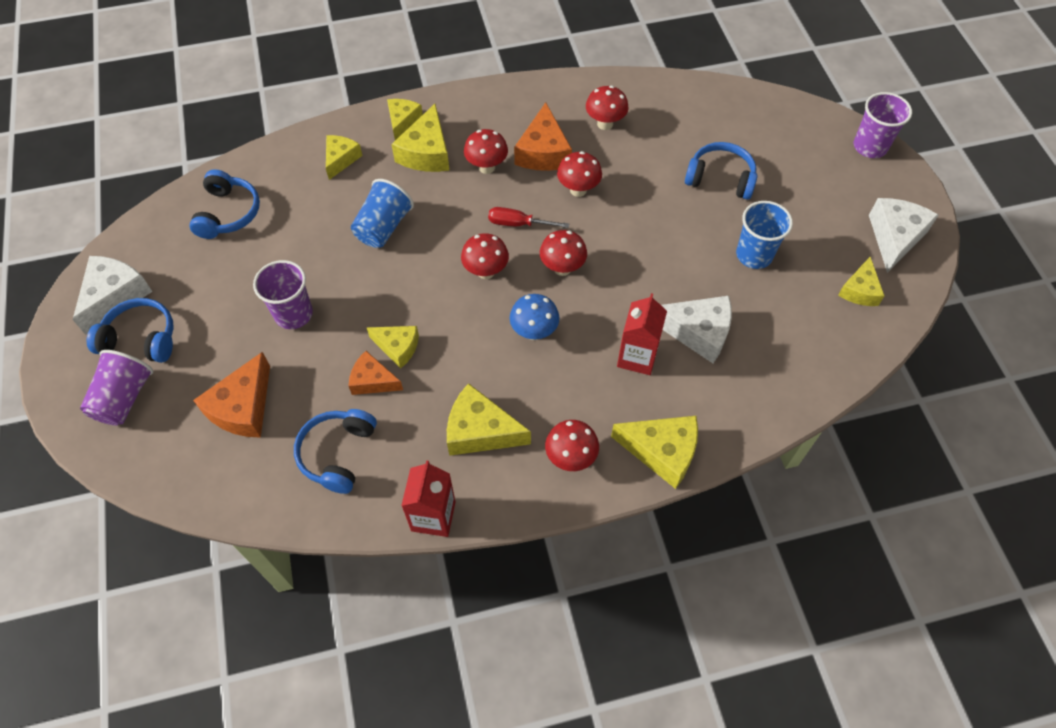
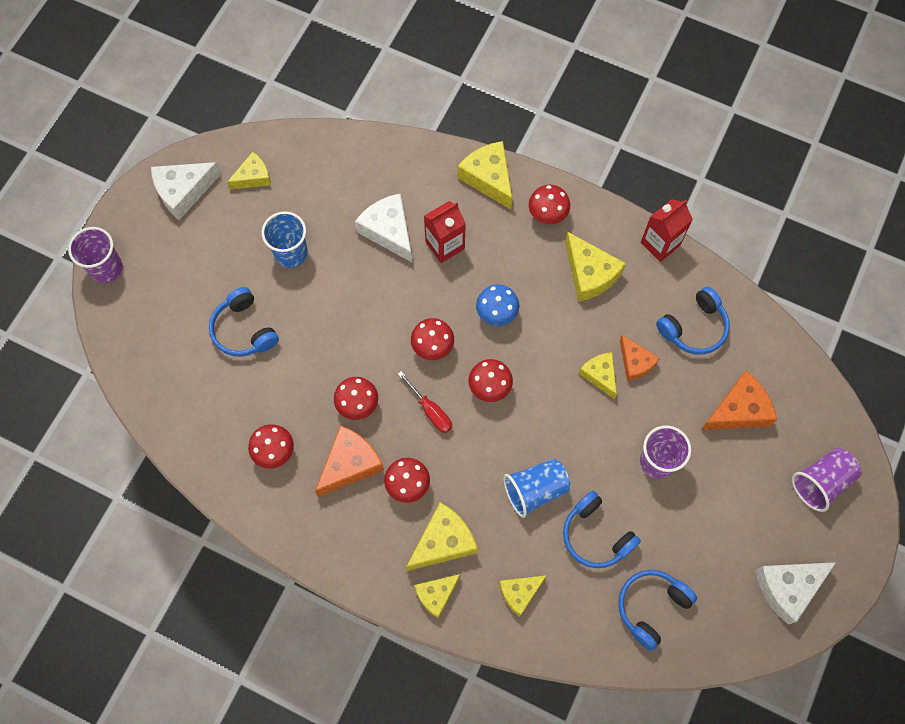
camera: 140 degrees left, 10 degrees up
(141, 339) = (785, 528): blue headphones -> blue headphones (596, 535)

